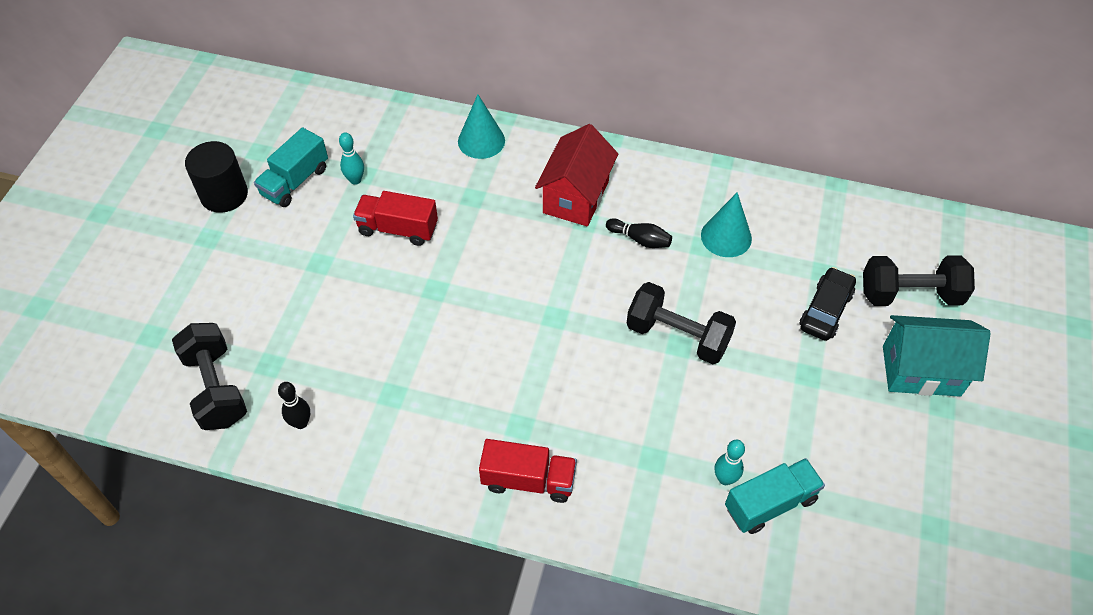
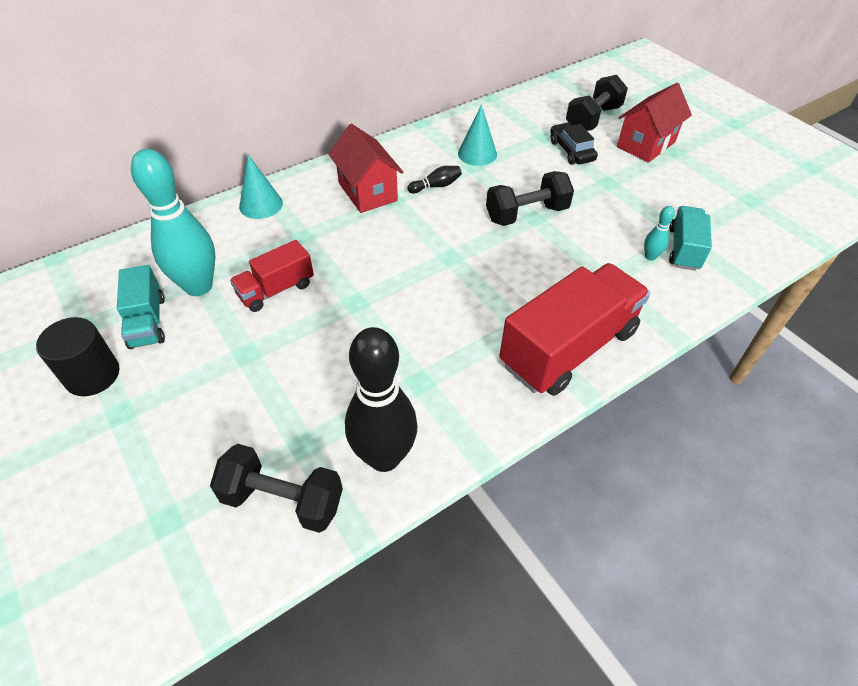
camera: 50 degrees left, 5 degrees down
(301, 423) = (384, 457): black bowling pin -> black bowling pin, size x2.36
(355, 180) = (198, 286): turquoise bowling pin -> turquoise bowling pin, size x2.36
(528, 480) = (568, 348): red truck -> red truck, size x1.86
(921, 371) = (646, 144): turquoise house -> red house

